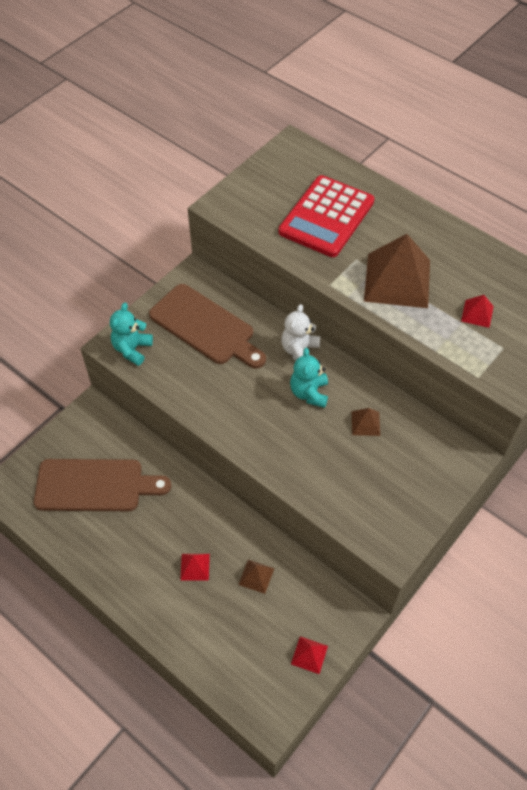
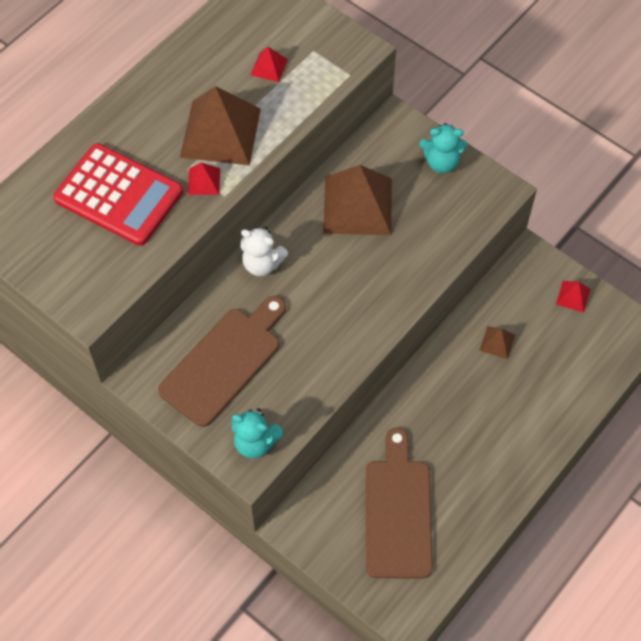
camera: 90 degrees left, 5 degrees up
(195, 567) = (491, 400): red pyramid -> red pyramid (204, 181)
(309, 393) = (319, 256): turquoise teddy bear -> turquoise teddy bear (441, 162)
(365, 423) = (358, 205): brown pyramid -> brown pyramid, size x2.28

